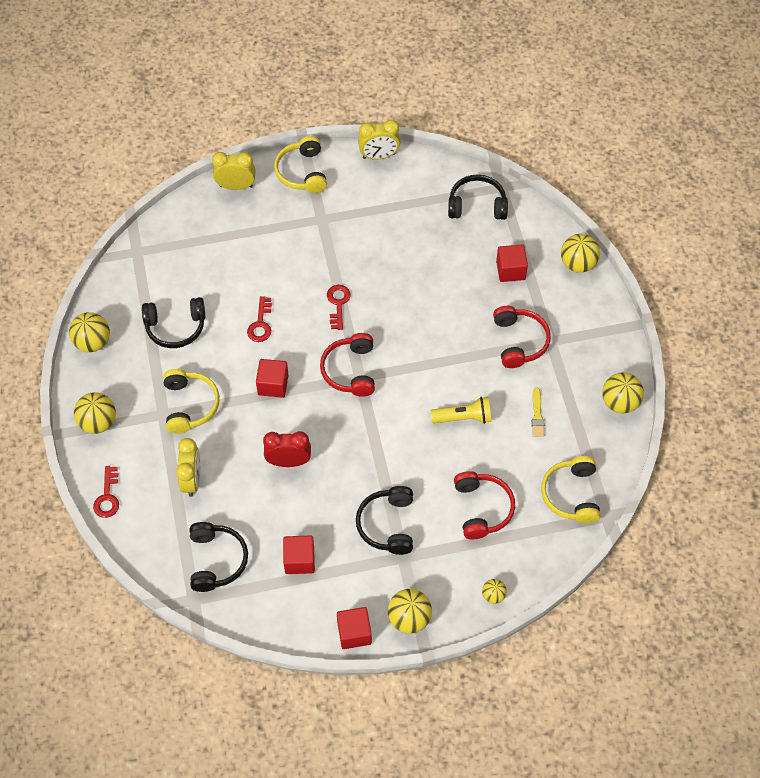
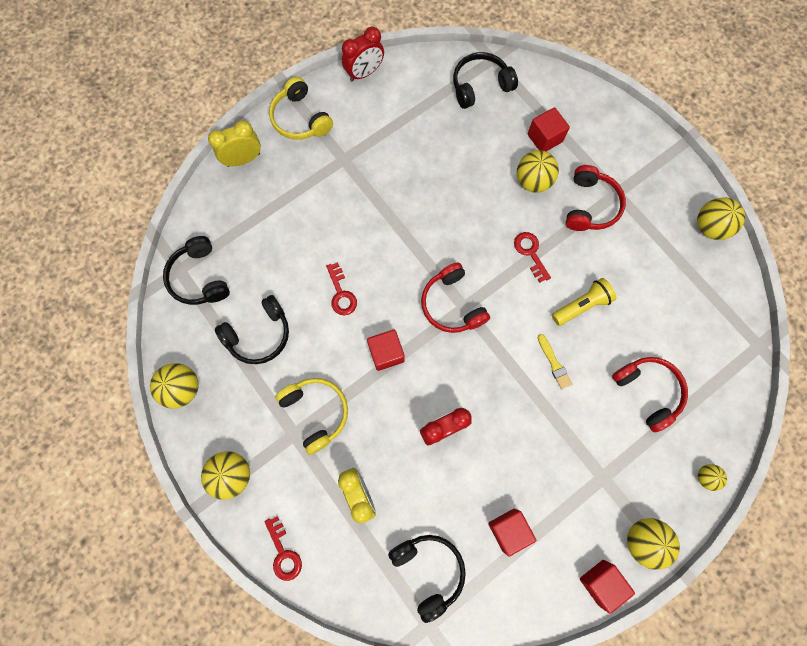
camera: 25 degrees left, 15 degrees up
(338, 304) = (404, 240): red key -> red key (530, 253)
(379, 156) = (364, 73): yellow clock -> red clock
(387, 525) = (571, 450): black headphones -> black headphones (200, 277)
(519, 341) = (590, 205): red headphones -> red headphones turned 45 degrees clockwise
(537, 415) = (645, 272): yellow brush -> yellow brush (554, 363)
(571, 495) = (718, 339): yellow headphones -> none
(578, 264) = (600, 106): yellow ball -> yellow ball (533, 181)

